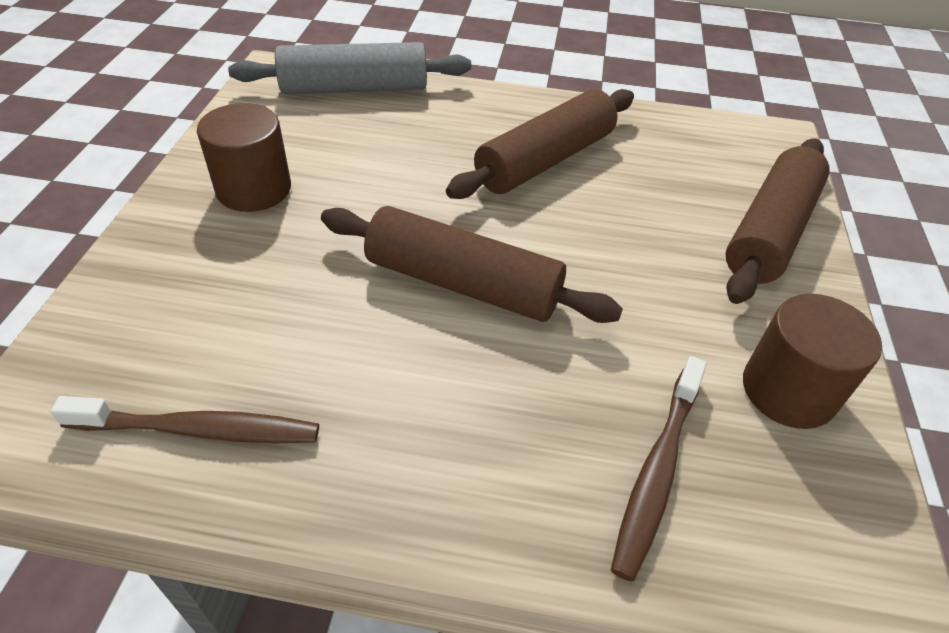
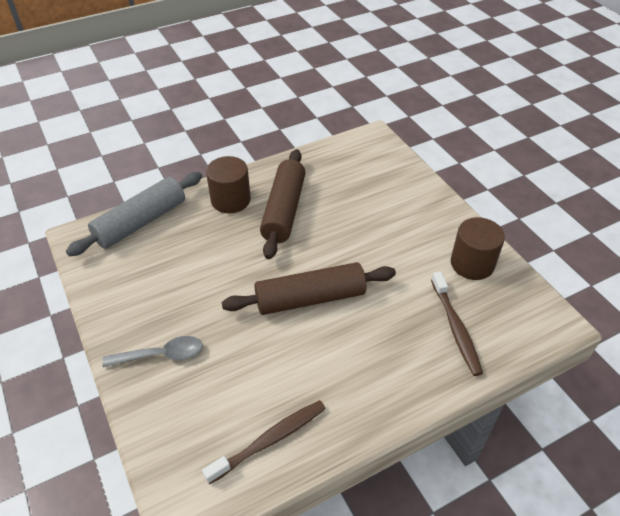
camera: 35 degrees left, 0 degrees up
(205, 236) = (161, 355): none -> grey spoon
(254, 189) = (155, 314): brown cylinder -> brown cylinder (230, 200)
(769, 232) = (410, 192): brown rolling pin -> none

